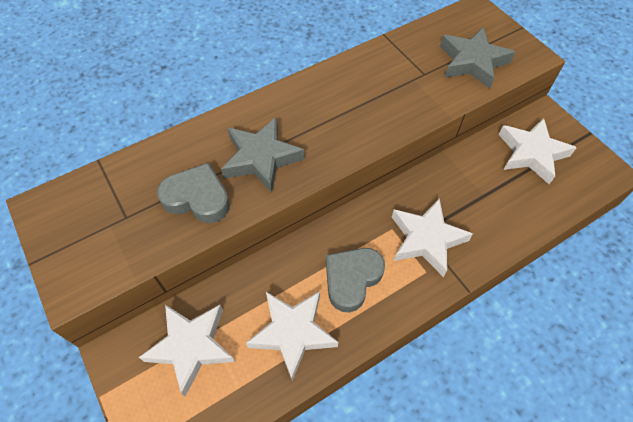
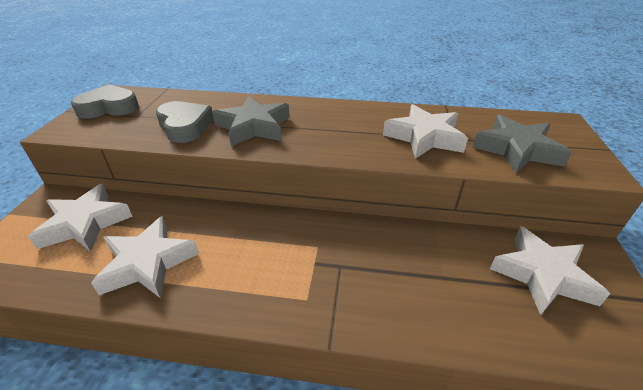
camera: 40 degrees right, 20 degrees down
(352, 279) = (238, 259): grey heart -> grey heart (109, 108)
(426, 239) = (338, 274): white star -> white star (424, 137)

